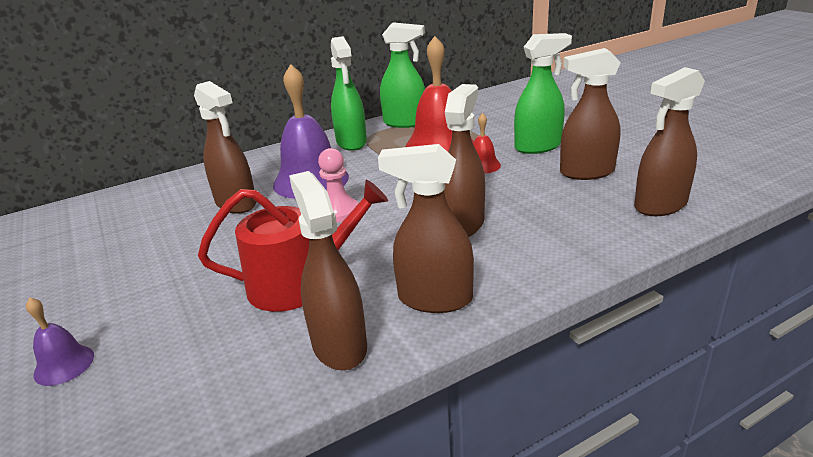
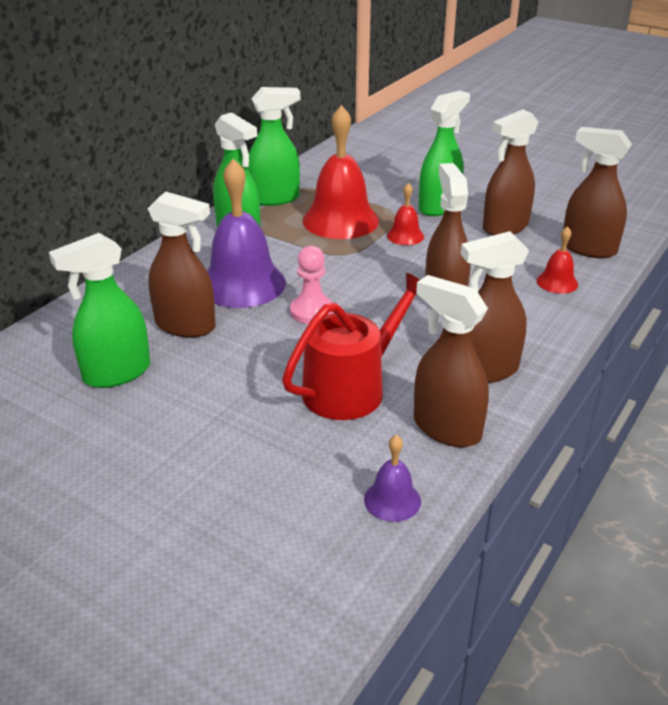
camera: 30 degrees left, 5 degrees up
(64, 365) = (205, 522): purple bell -> purple bell (392, 500)
(152, 227) = (116, 373): none -> green spray bottle
(594, 231) = (557, 282): none -> red bell
(660, 205) = (588, 248): brown spray bottle -> brown spray bottle turned 90 degrees clockwise

